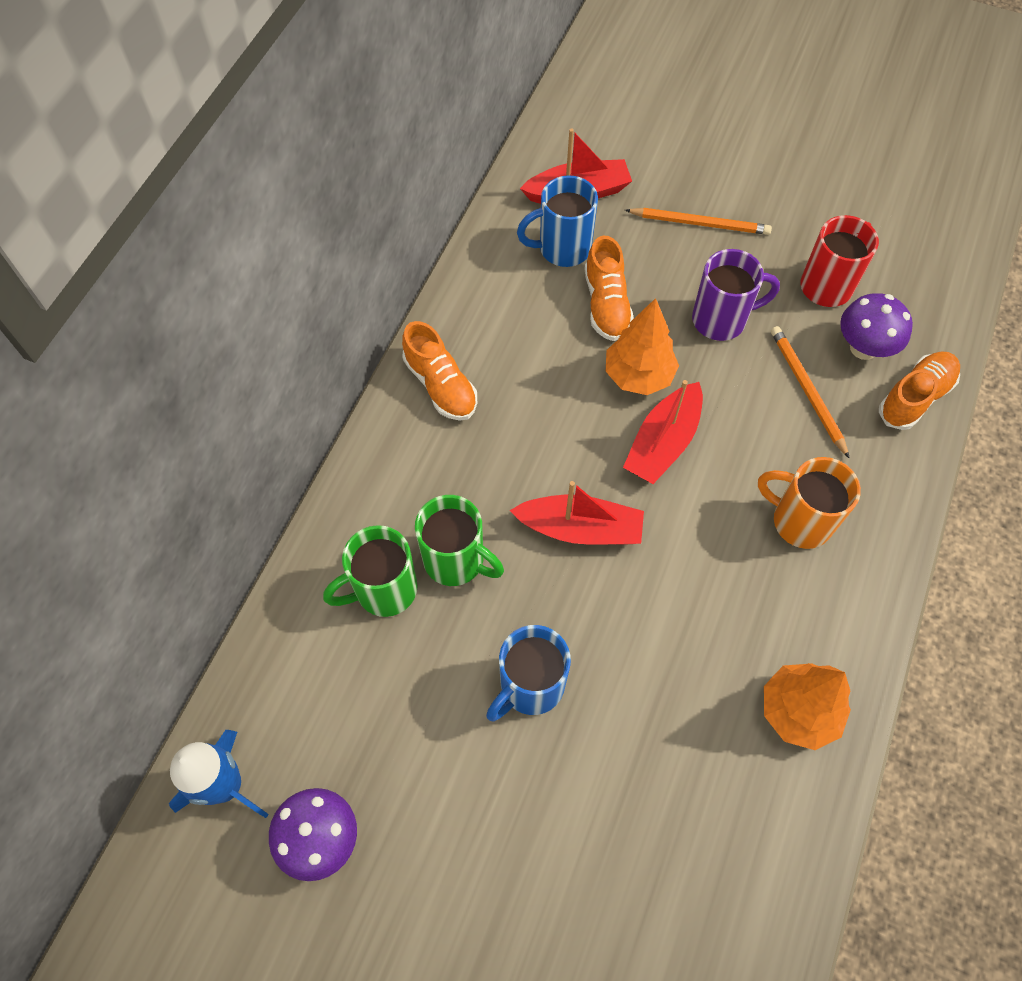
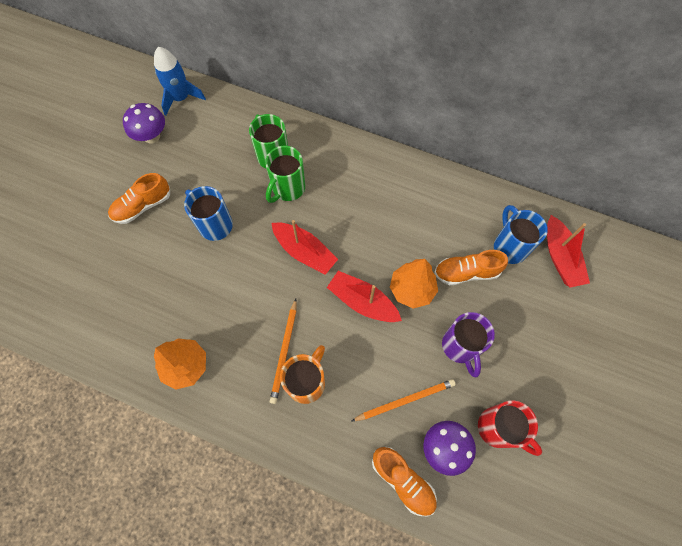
camera: 90 degrees right, 5 degrees up
(441, 385) = (399, 178): orange shoe -> orange shoe (143, 206)
(580, 529) = (305, 252): red boat -> red boat turned 60 degrees counterclockwise
(699, 223) = (544, 339): orange pencil -> orange pencil (284, 351)

